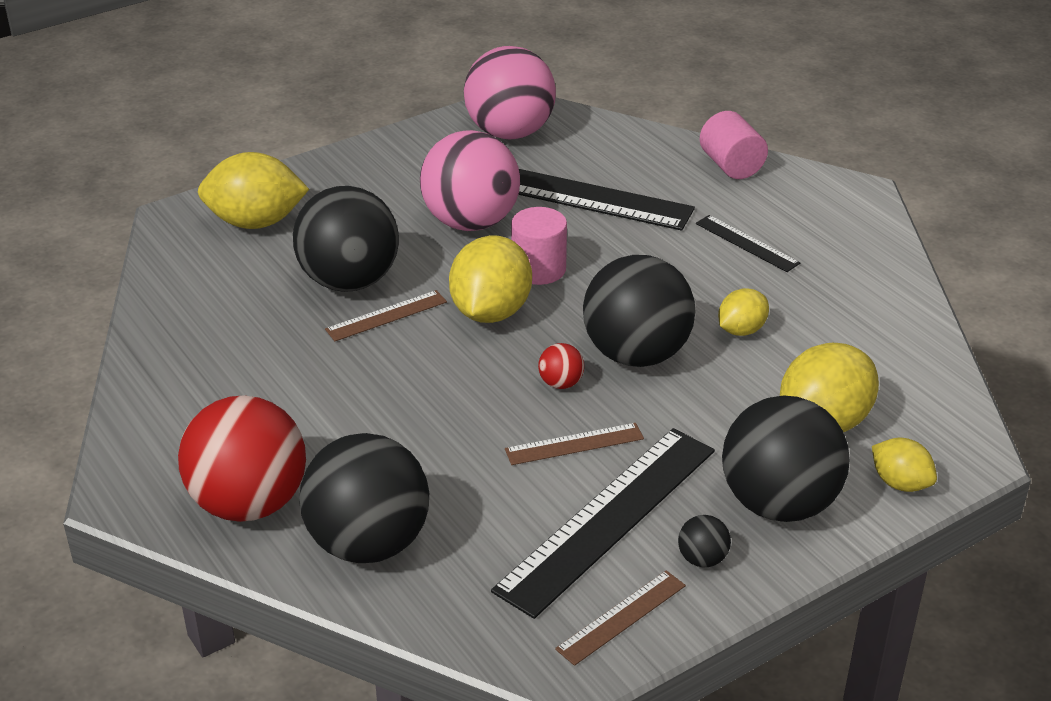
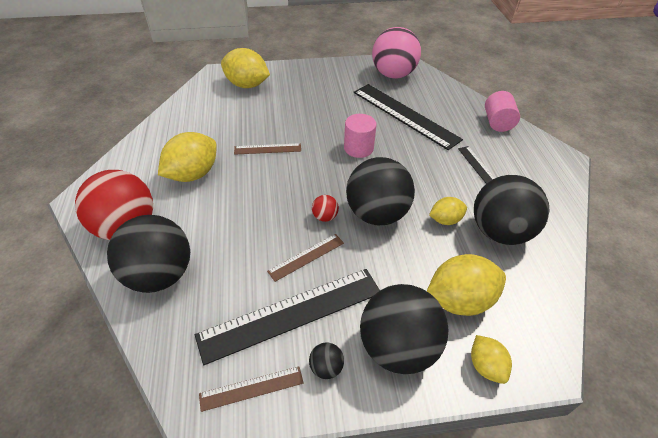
camera: 25 degrees right, 10 degrees up
(349, 281) = (264, 126): black ball -> black ball (499, 232)
(471, 222) = (343, 113): pink ball -> none
(491, 312) = (318, 163): yellow lemon -> yellow lemon (193, 174)
(574, 444) = (306, 257): brown ruler -> brown ruler turned 45 degrees counterclockwise

